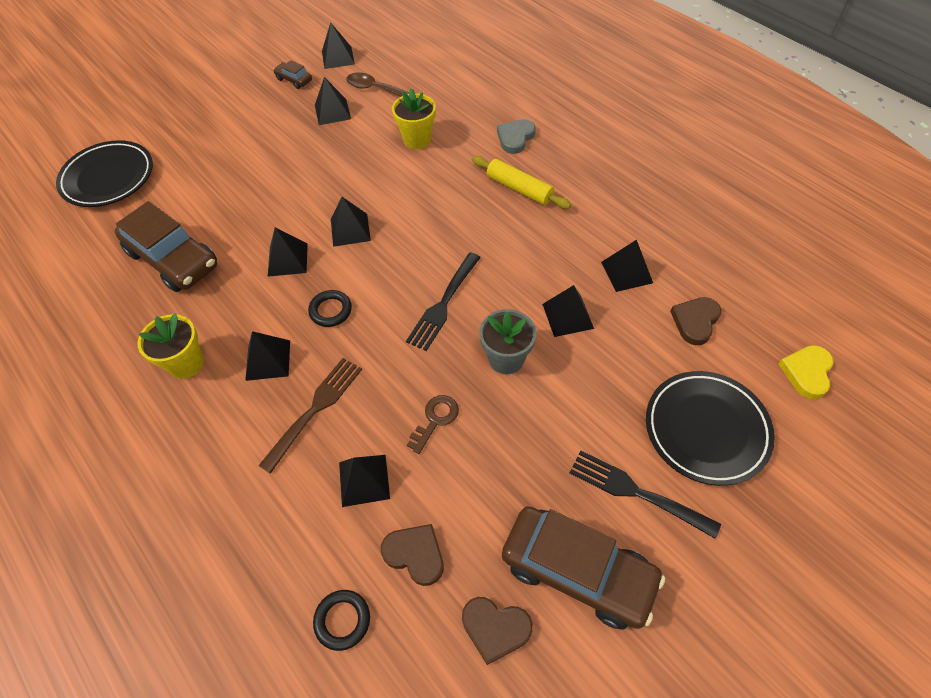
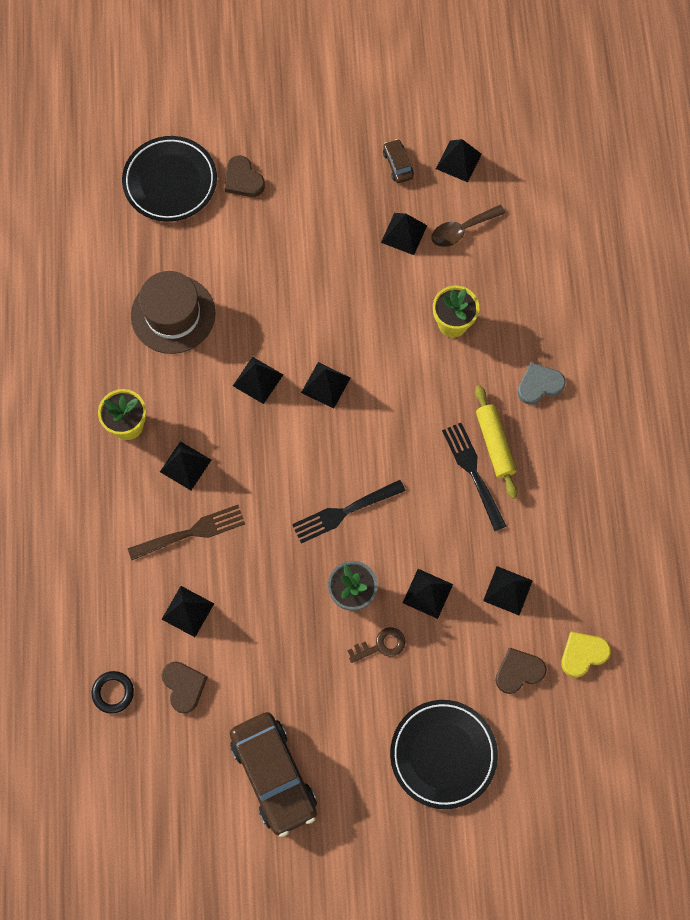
camera: 35 degrees right, 15 degrees up
(173, 259) = (173, 314): brown car -> brown hat
(330, 310) = (257, 454): black ring -> none
(374, 89) = (461, 230): brown spoon -> brown spoon turned 90 degrees counterclockwise
(435, 419) = (266, 603): brown key -> brown key (381, 645)
(495, 628) = (197, 768): brown heart -> brown heart (243, 179)
(636, 492) = (355, 757): black fork -> black fork (473, 472)
(806, 372) = (558, 772): yellow heart -> yellow heart (583, 654)

